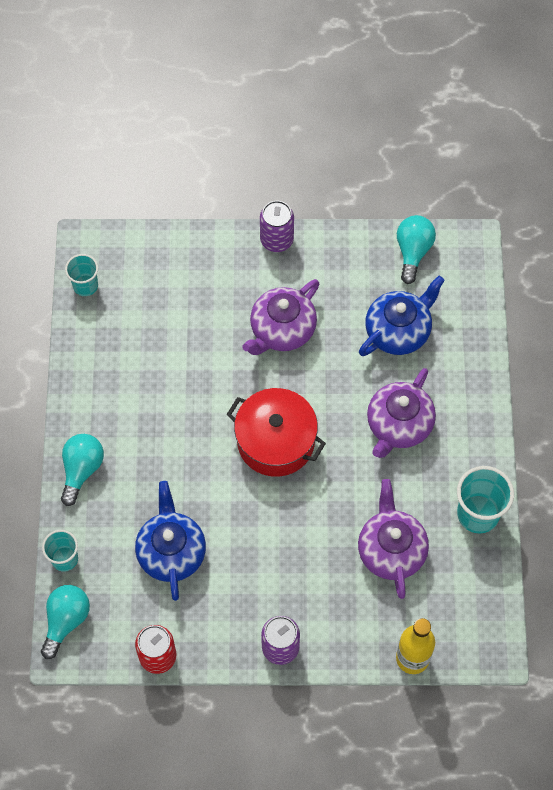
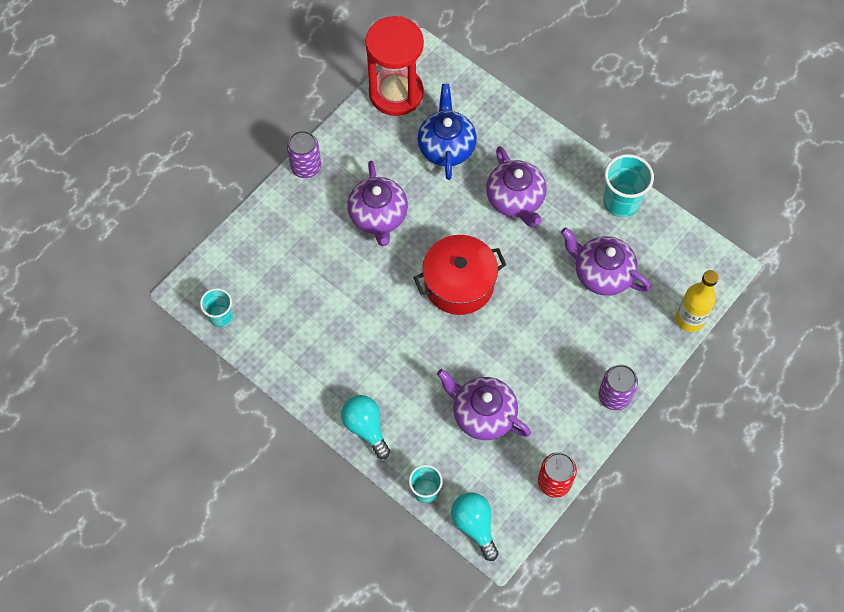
camera: 50 degrees left, 0 degrees up
(171, 551) = (482, 414): blue teapot -> purple teapot
(413, 252) = (396, 93): turquoise light bulb -> red hourglass

